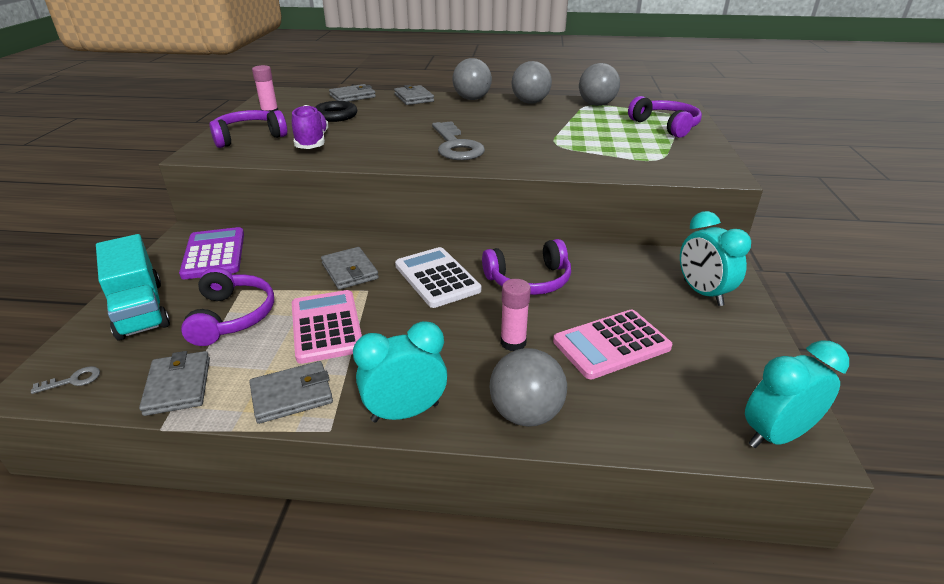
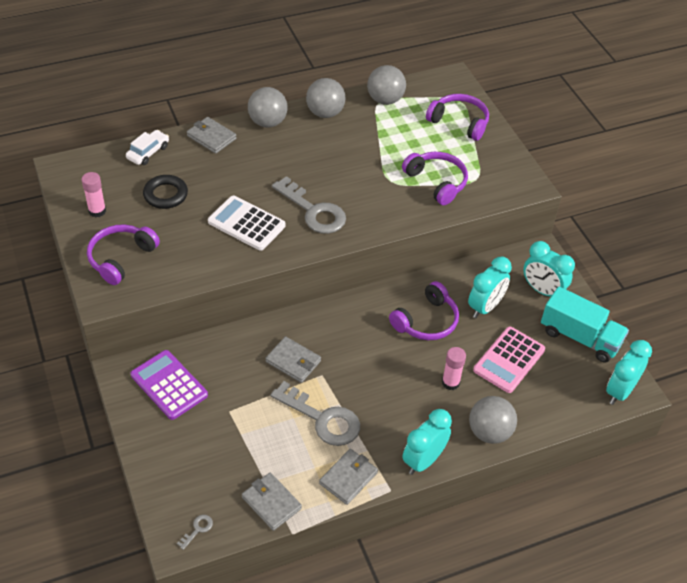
camera: 30 degrees left, 15 degrees up
(140, 309) = (174, 459): turquoise truck -> turquoise truck (580, 337)
(232, 316) = (248, 437): purple headphones -> purple headphones (436, 182)
(312, 142) = (186, 246): purple shoe -> none
(326, 326) = (322, 419): pink calculator -> grey key
(352, 96) = (148, 152): grey wallet -> white car
(437, 278) = (361, 343): white calculator -> white calculator (246, 224)
(613, 288) = (485, 307): none -> turquoise clock

